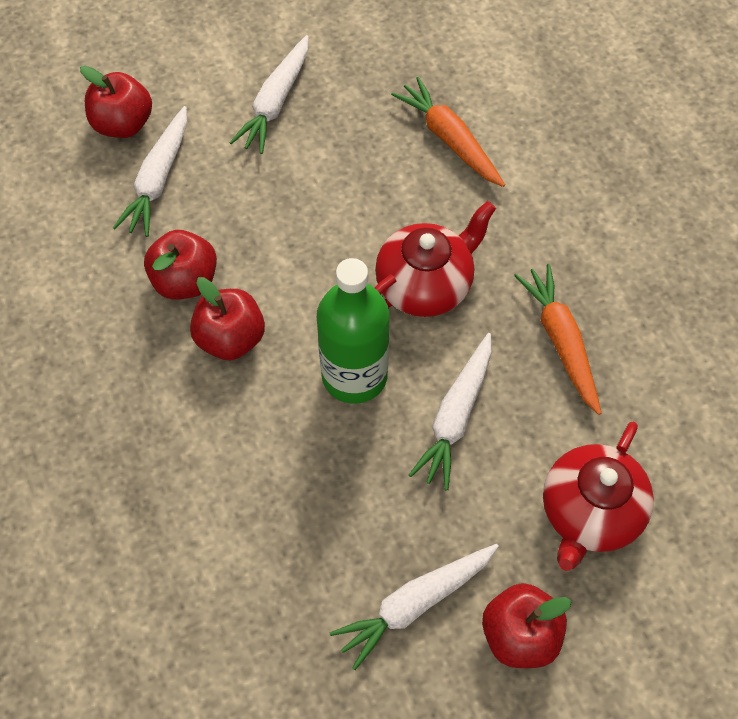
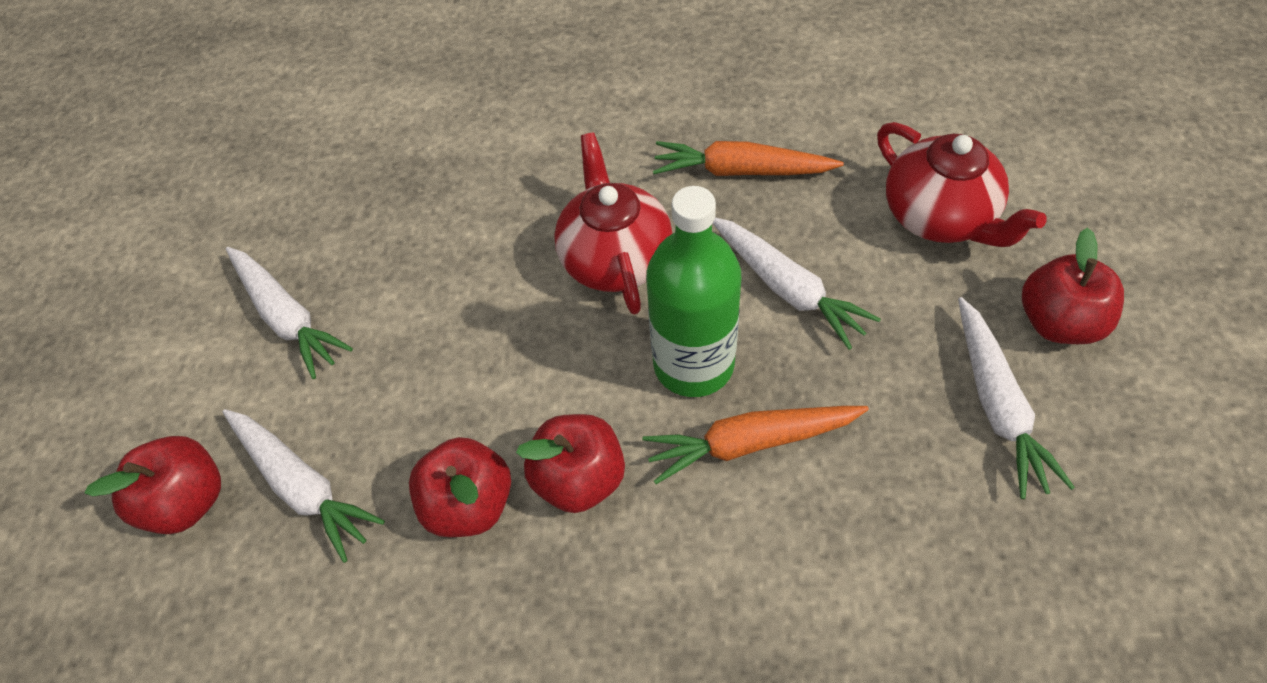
camera: 60 degrees left, 5 degrees down
(449, 139) = (451, 175): orange carrot -> orange carrot (750, 443)

